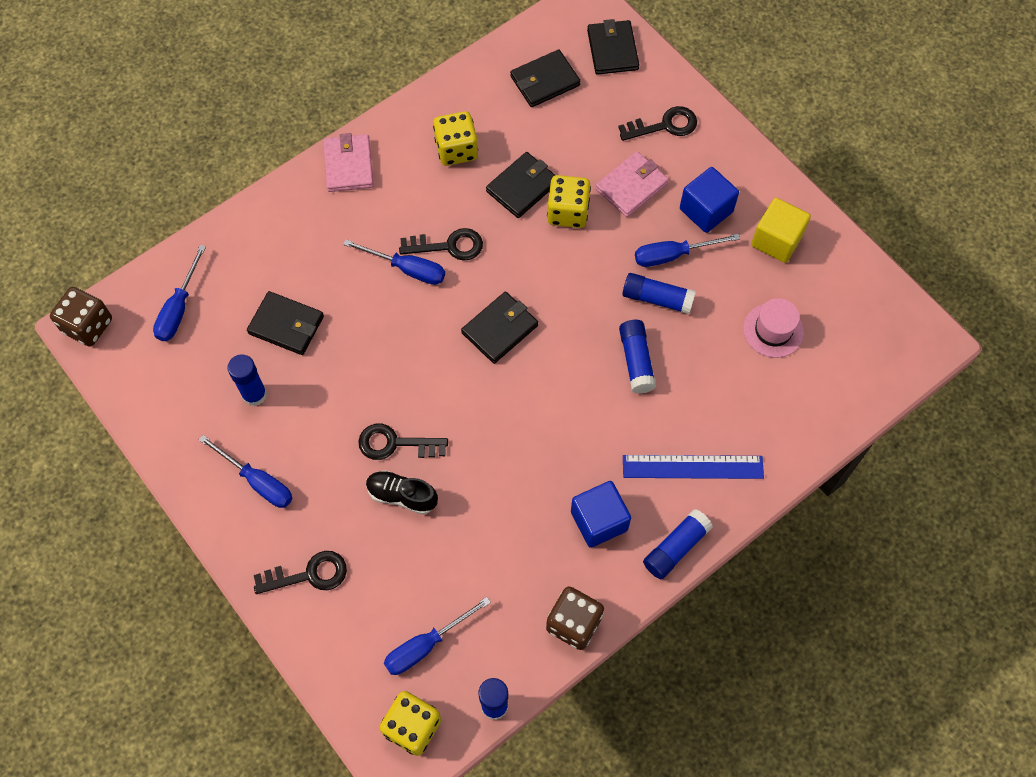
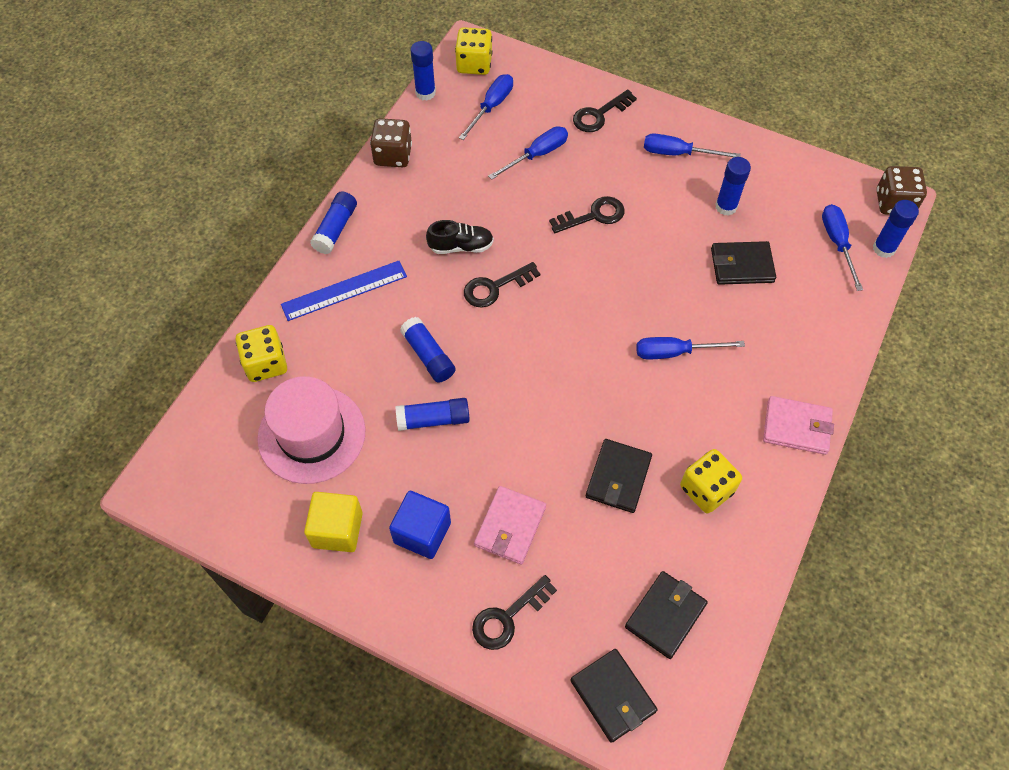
camera: 155 degrees right, 5 degrees down
(140, 284) = (883, 248): none -> blue glue stick
(348, 165) = (796, 427): pink wallet -> pink wallet turned 45 degrees counterclockwise
(402, 495) = (565, 184): black shoe -> black shoe (461, 246)
(448, 246) = (652, 388): black key -> black key (495, 287)
(500, 329) = (562, 334): black wallet -> none
(568, 212) = (560, 470): yellow dice -> yellow dice (266, 364)
(599, 521) = (404, 224): blue cube -> none
(673, 255) = (436, 469): blue screwdriver -> blue screwdriver (537, 155)
(773, 330) = (312, 434): pink hat -> pink hat, size x1.74

